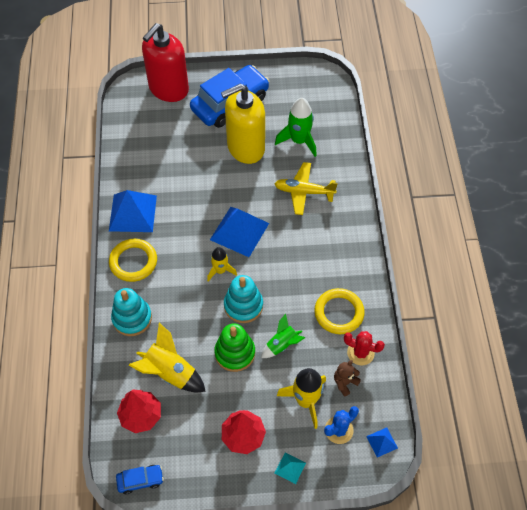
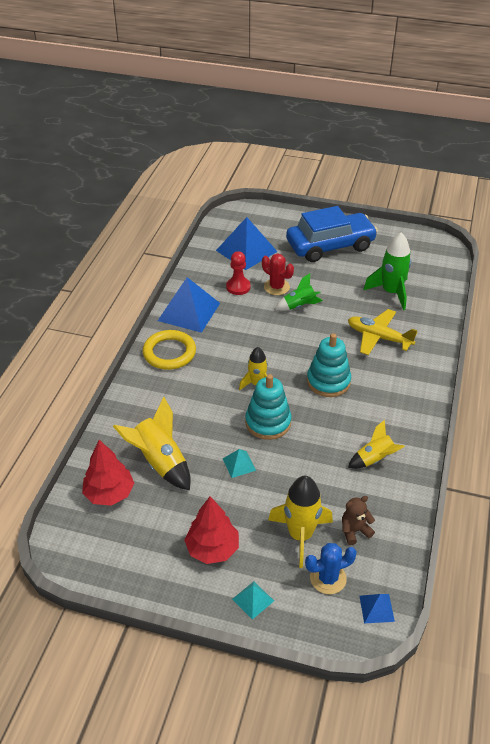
camera: 20 degrees right, 15 degrees down
(132, 318) = (144, 401): turquoise stacking toy -> turquoise stacking toy (328, 381)
(140, 480) = (78, 556): blue car -> none
(166, 173) = (238, 287): none -> red pawn
(168, 89) = (272, 221): red soap dispenser -> none
(235, 353) = (239, 464): green stacking toy -> turquoise pyramid
(239, 231) = (293, 354): blue pyramid -> blue pyramid (246, 251)
(245, 147) = (331, 285): yellow soap dispenser -> none
(282, 345) = (295, 471): green rocket -> green rocket (299, 306)
(339, 313) = (374, 459): yellow ring -> yellow rocket
(360, 353) = (385, 506): red cactus -> red cactus (276, 287)

